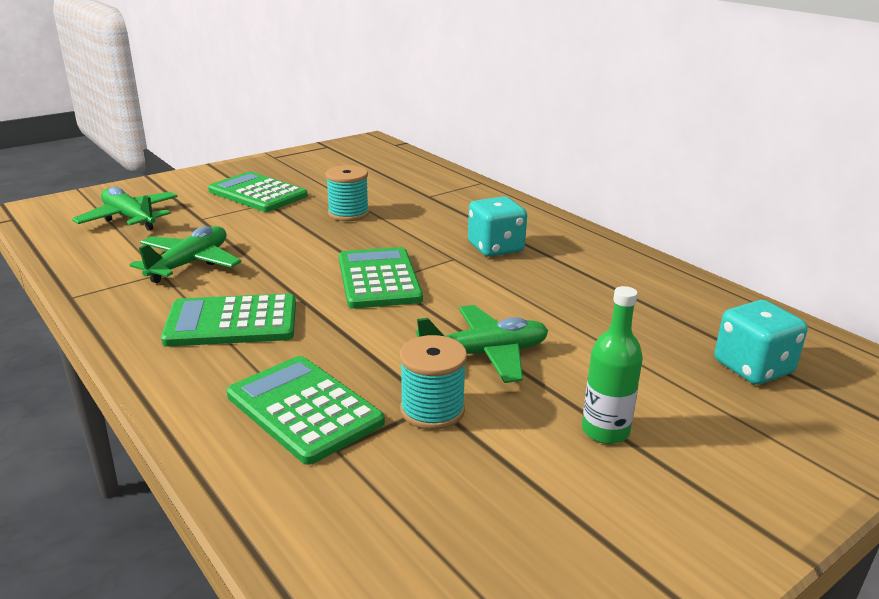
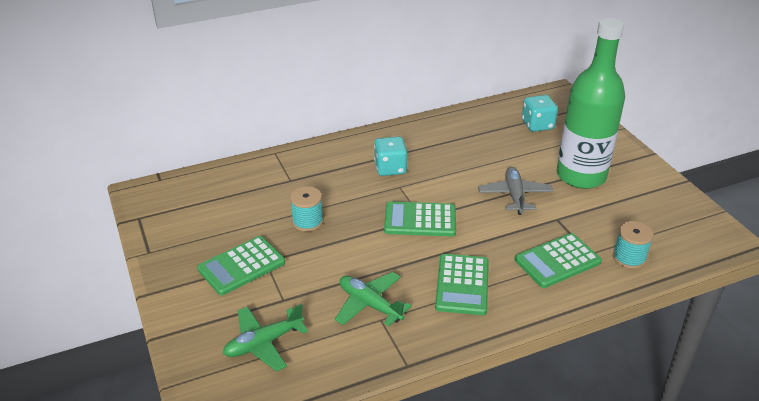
camera: 75 degrees left, 10 degrees up
(432, 410) = (562, 220): turquoise spool -> turquoise spool (629, 258)
(485, 354) = (514, 196): green plane -> grey plane
(605, 431) = (581, 176): green bottle -> green bottle, size x2.42

